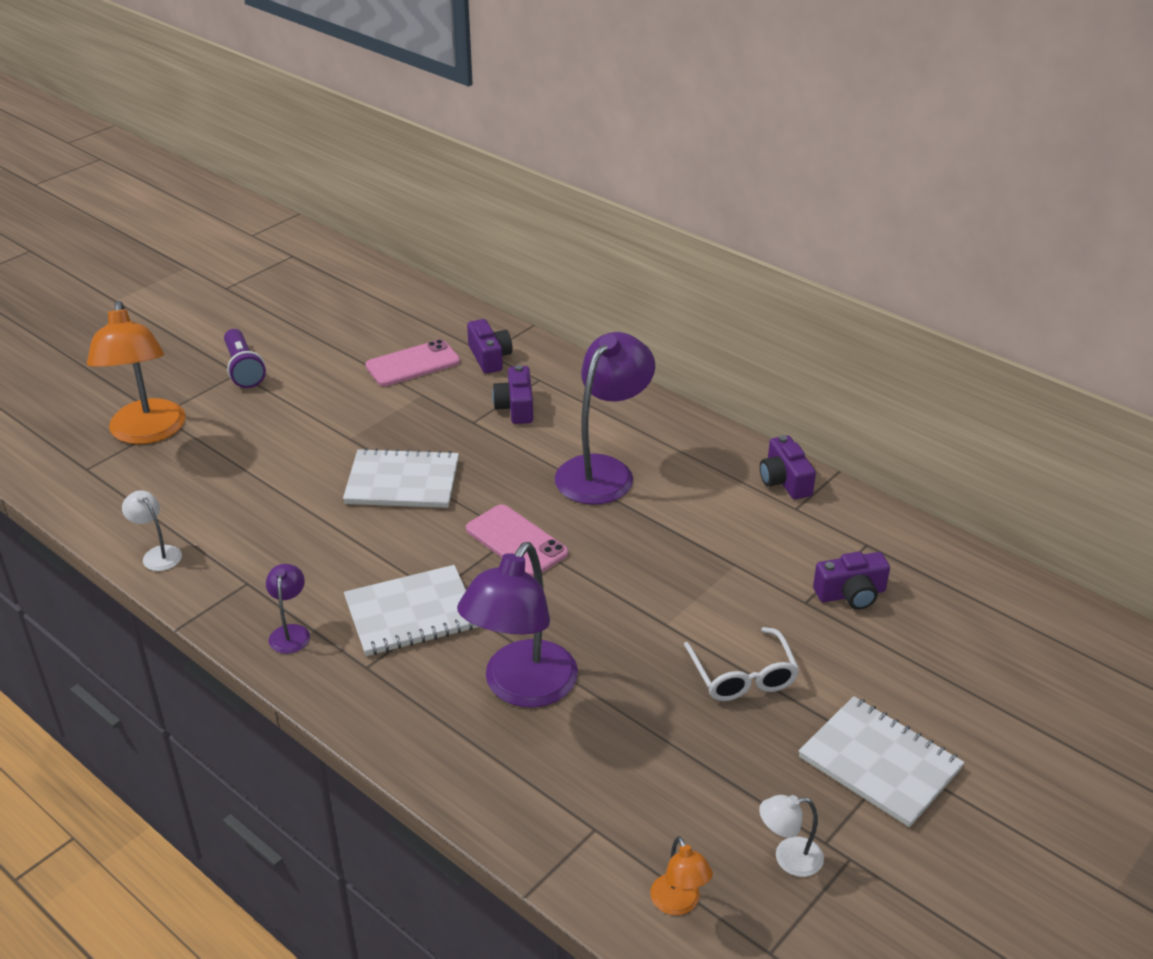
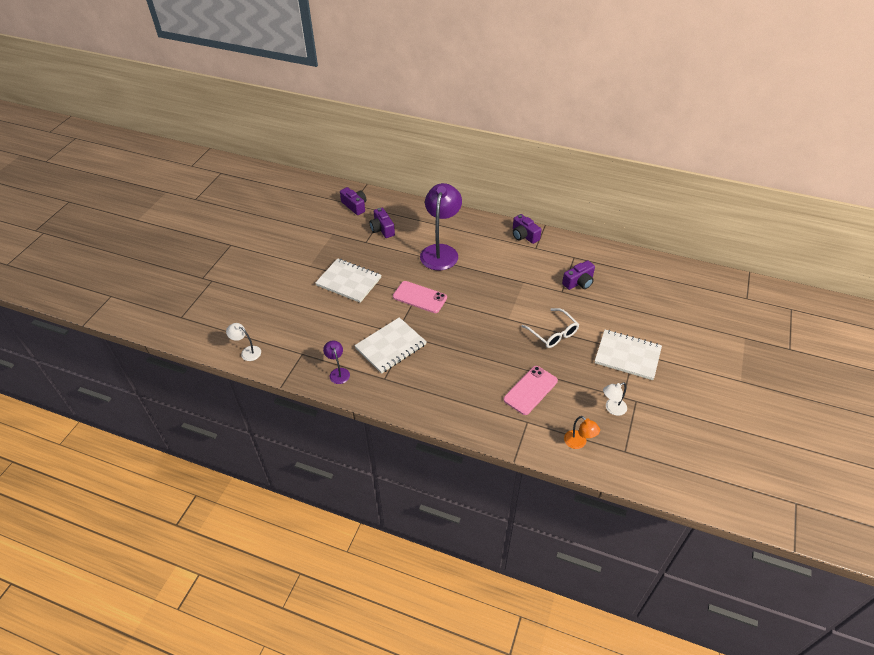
camera: 20 degrees left, 10 degrees up
(147, 433) = (202, 289): orange lamp -> none
(244, 369) = (232, 242): purple flashlight -> none
(402, 482) = (349, 281): white notebook -> white notebook turned 45 degrees clockwise
(413, 364) = (318, 218): pink phone -> pink phone (530, 390)
(521, 688) = (461, 367): purple lamp -> none

